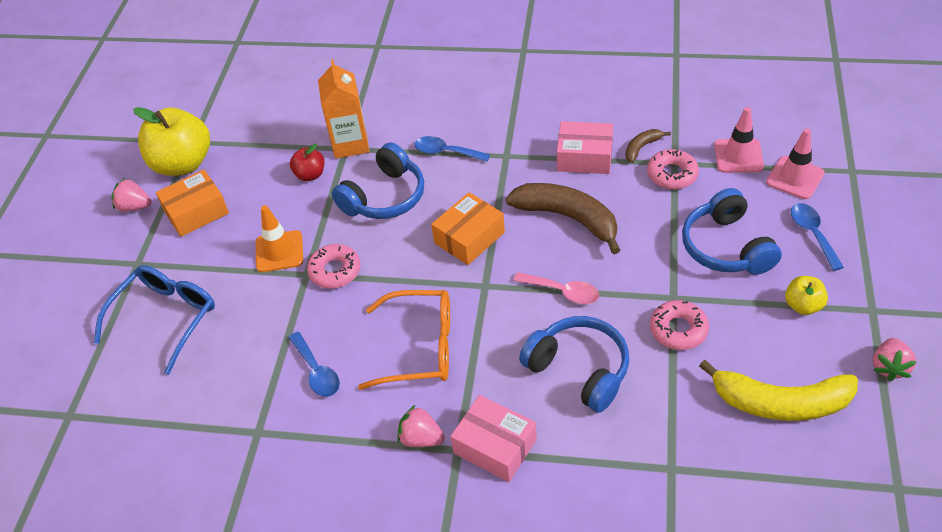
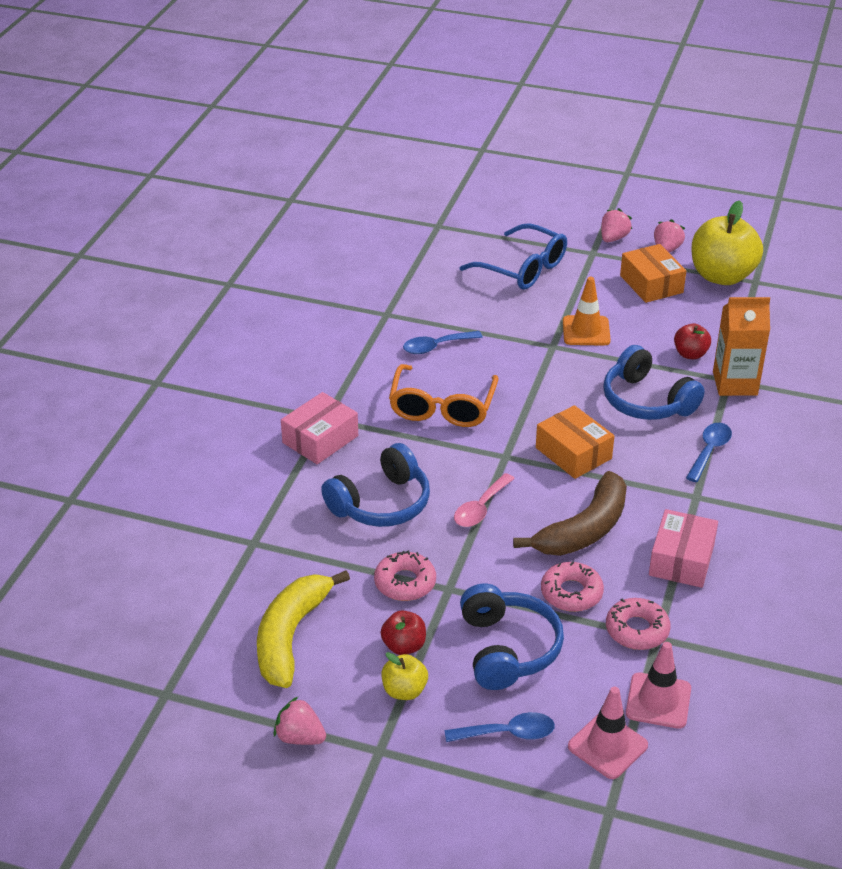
camera: 95 degrees right, 10 degrees down
(335, 271) = (551, 363): pink donut -> pink donut (571, 593)
(421, 438) = (345, 399): pink strawberry -> pink strawberry (613, 238)
(642, 147) = (690, 613): brown banana -> none
(726, 247) = (507, 649): blue headphones -> blue headphones turned 90 degrees clockwise
(754, 315) = (404, 646): none -> red apple

